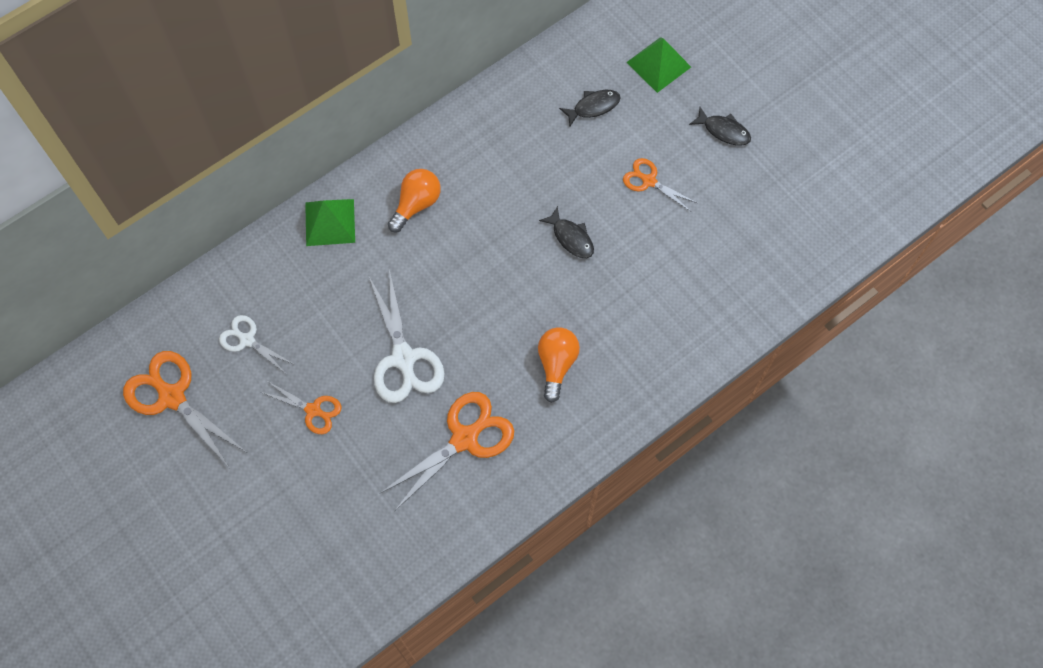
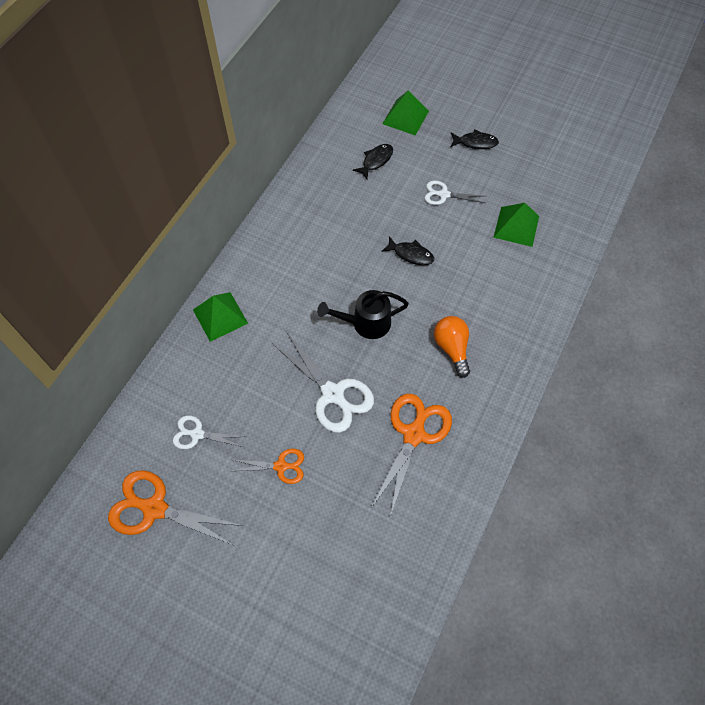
camera: 25 degrees left, 5 degrees down
(416, 204) = (281, 276): orange light bulb -> none
(478, 296) = (365, 323): none -> black watering can
(649, 181) = (444, 194): orange scissors -> white scissors
(711, 254) = (516, 226): none -> green pyramid

